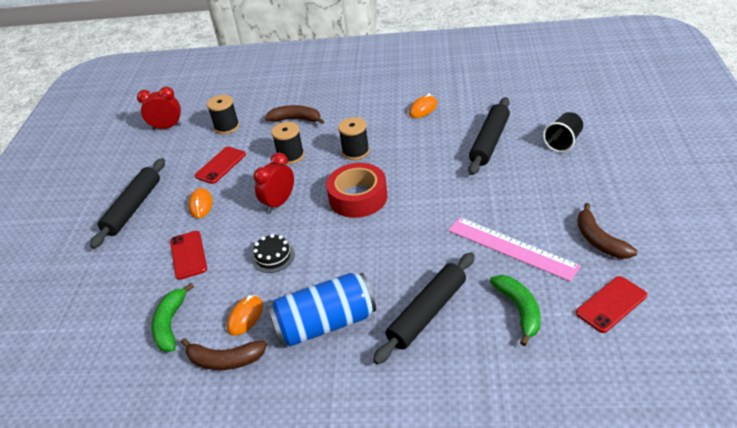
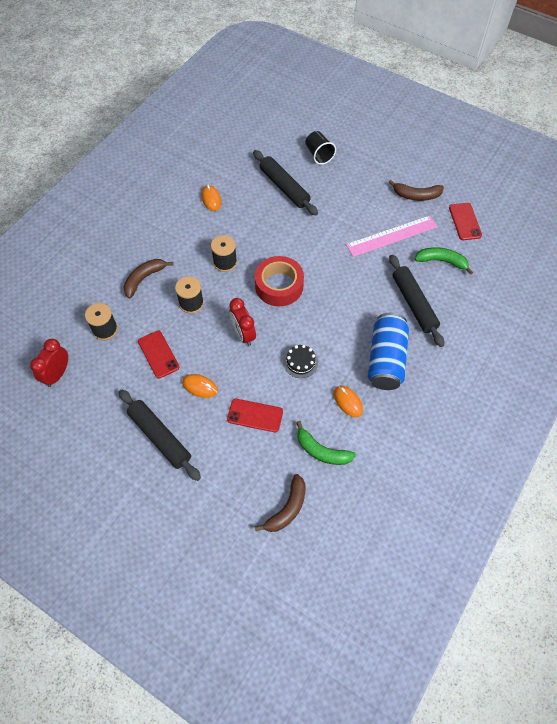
camera: 65 degrees left, 20 degrees up
(225, 360) = (379, 428): brown banana -> brown banana (287, 508)

